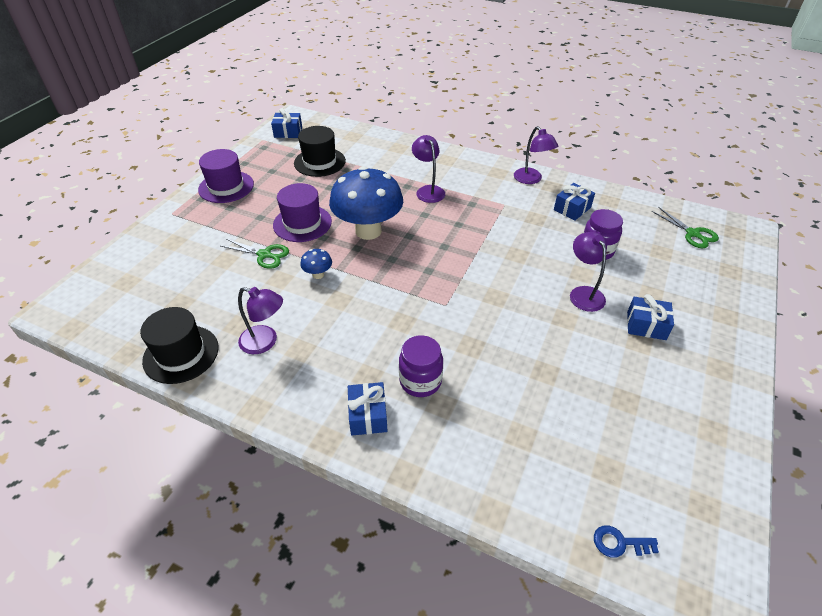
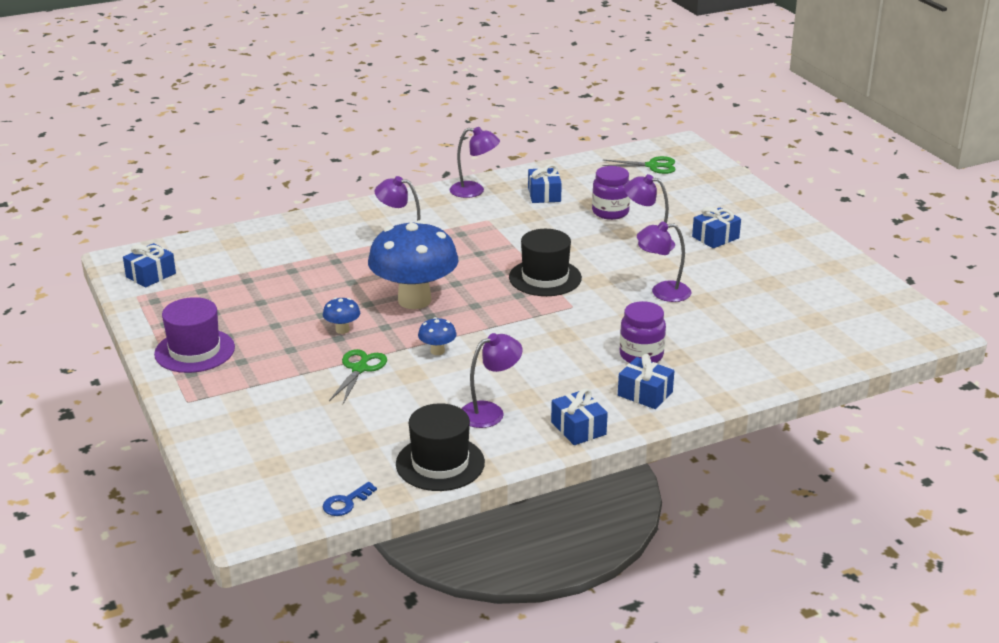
camera: 50 degrees left, 15 degrees down
(264, 255) = (359, 369): green scissors -> green scissors turned 45 degrees counterclockwise
(284, 403) = (578, 428): none -> blue gift
(302, 223) = (342, 330): purple hat -> blue mushroom
(319, 162) = (249, 280): black hat -> black hat (545, 278)
(525, 341) = (662, 292): none -> purple lamp
(619, 543) = (870, 344): blue key -> blue key (346, 502)

